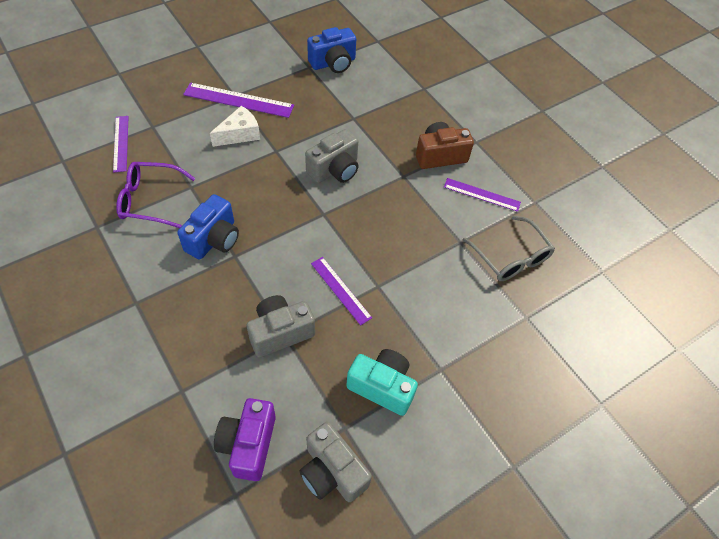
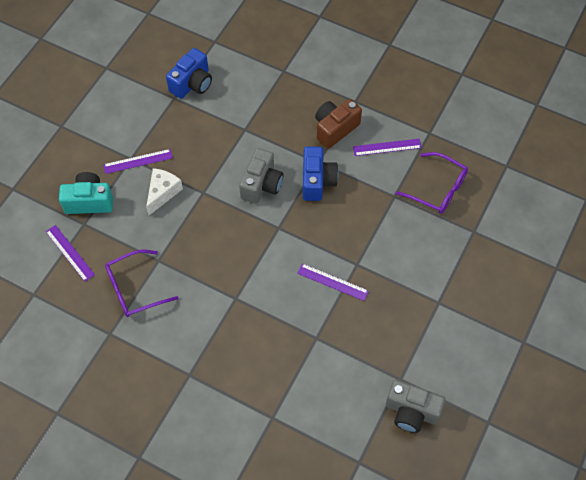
camera: 25 degrees left, 5 degrees up
(214, 239) = (210, 294): blue camera -> blue camera (317, 181)
(238, 100) = (138, 161): purple ruler -> purple ruler, size x0.64
(248, 444) = (344, 426): purple camera -> none
(280, 332) = (311, 338): grey camera -> none
(382, 387) = (407, 336): turquoise camera -> turquoise camera (89, 201)
(511, 257) = (438, 189): grey glasses -> purple glasses

